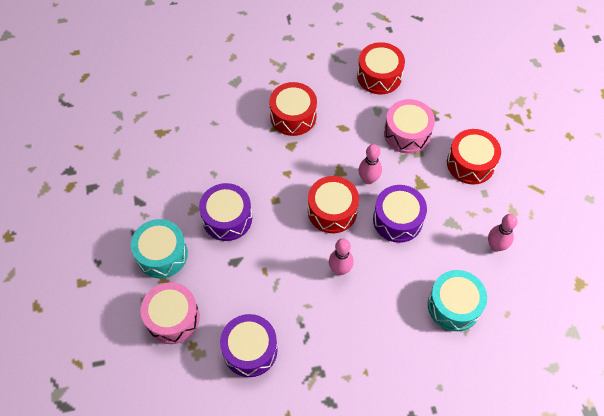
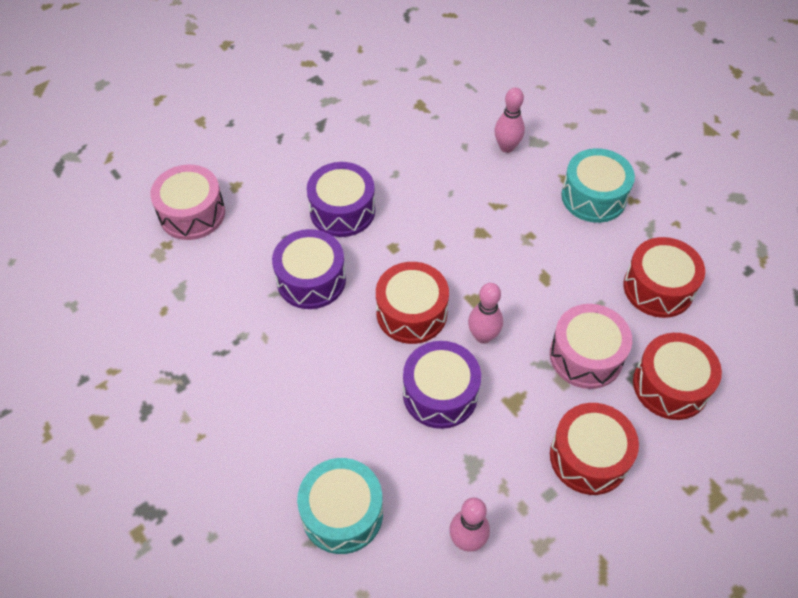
camera: 65 degrees right, 5 degrees down
(162, 254) = (265, 171): turquoise drum -> turquoise drum (593, 197)
(250, 350) = (182, 301): purple drum -> purple drum (311, 280)
(293, 116) = (526, 218): red drum -> red drum (670, 385)
(340, 269) = (331, 353): pink bowling pin -> pink bowling pin (507, 147)

